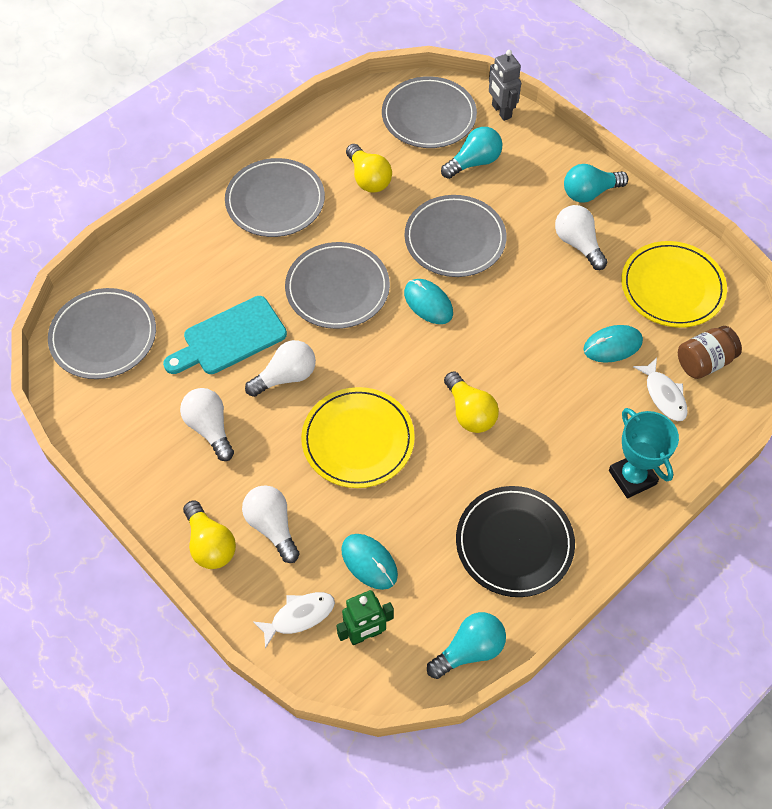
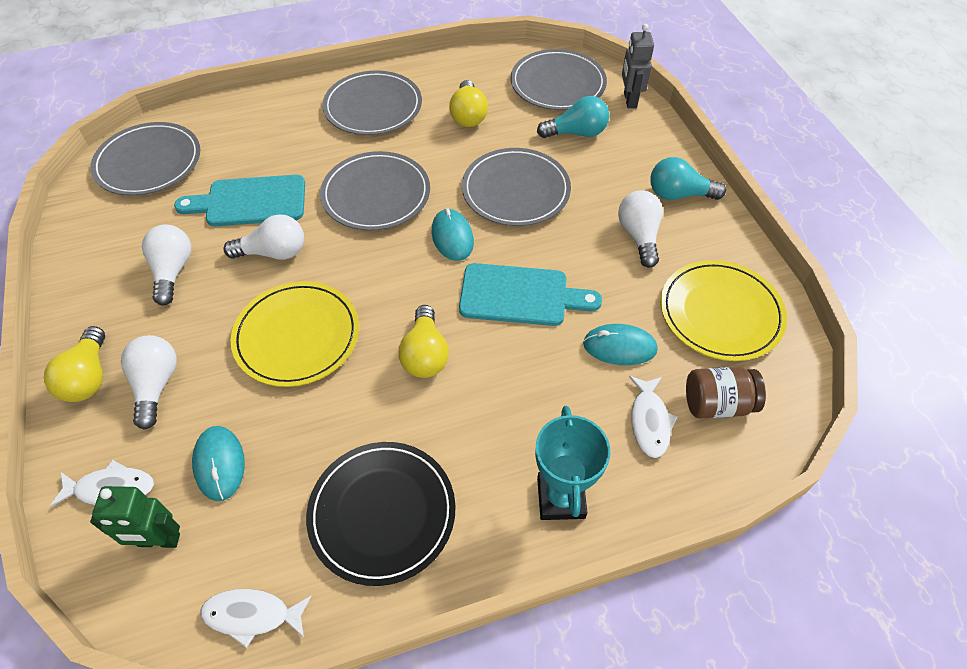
camera: 25 degrees right, 5 degrees down
(469, 650) = (252, 615): turquoise light bulb -> white fish
(514, 333) = (520, 295): none -> turquoise cutting board

